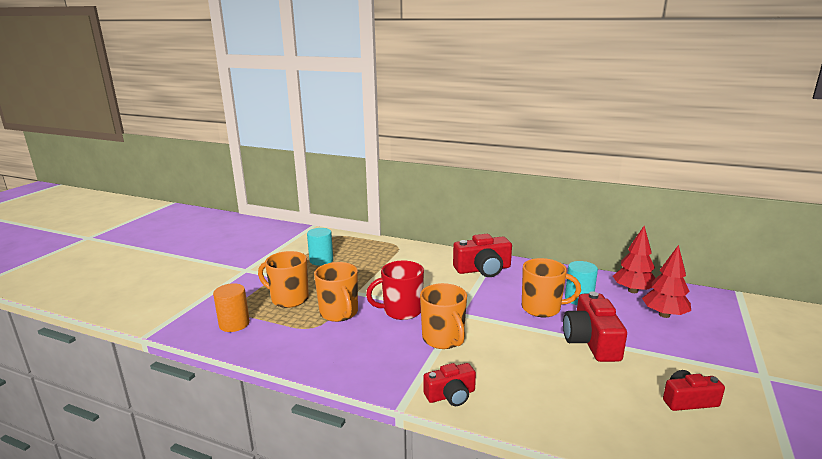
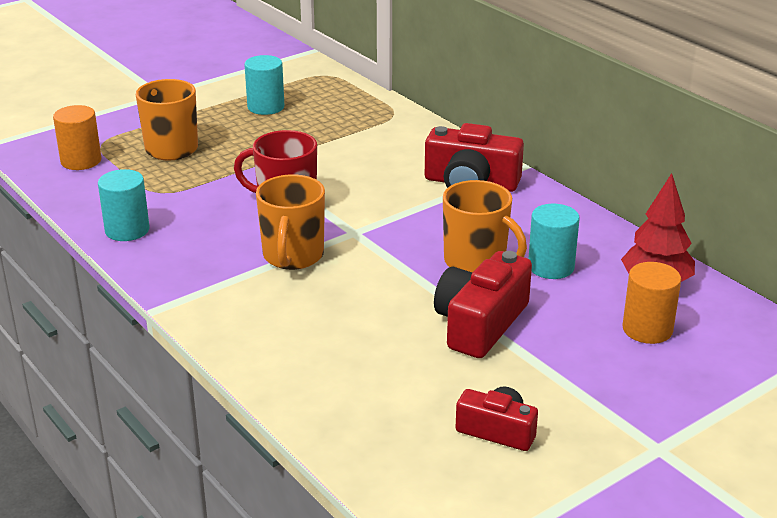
camera: 30 degrees right, 10 degrees up
(318, 359) = (127, 230): none -> turquoise cylinder
(339, 313) = (208, 185): orange mug -> none
(451, 395) = (221, 318): red camera -> none
(664, 315) = (647, 329): red tree -> orange cylinder

